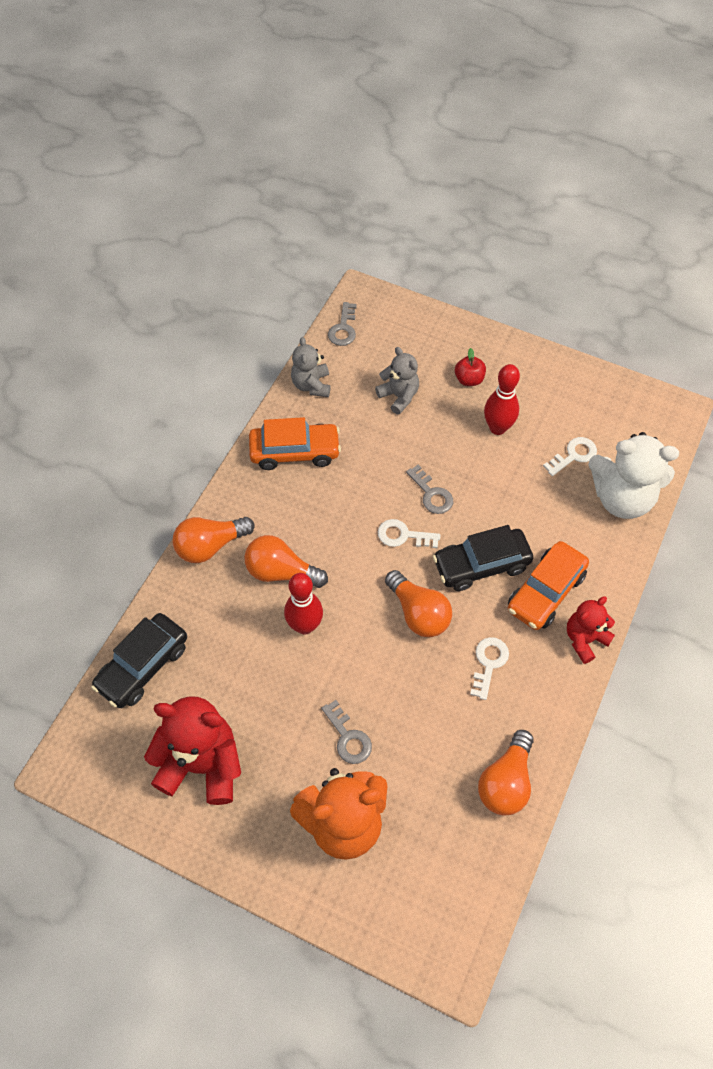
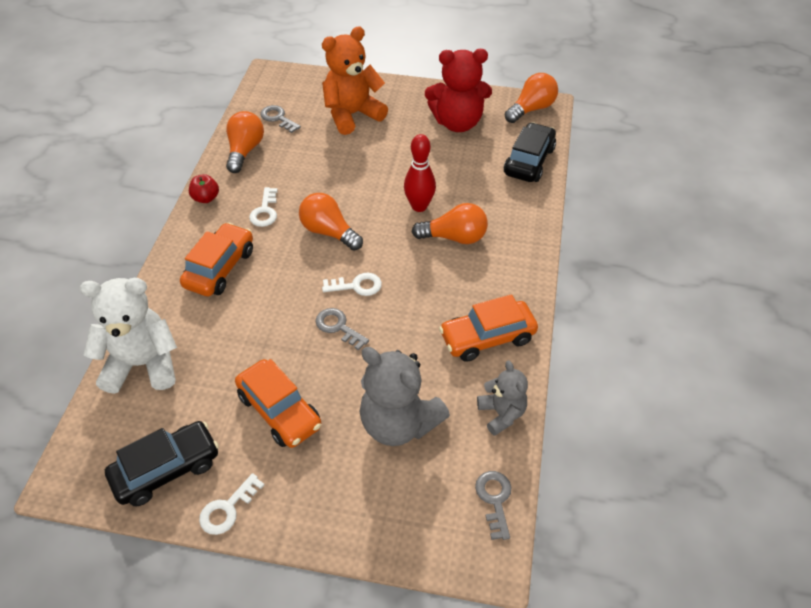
camera: 165 degrees right, 10 degrees down
(210, 546) = (524, 243): orange light bulb -> orange light bulb (531, 109)
(348, 737) = (362, 152): grey key -> grey key (278, 118)
(399, 396) = (399, 423): grey teddy bear -> grey teddy bear, size x1.73
(469, 379) = (321, 464): red apple -> red apple (206, 198)
(481, 565) = (280, 277): black car -> black car (166, 469)
(497, 428) = (280, 411): red bowling pin -> orange car
(573, 455) = (192, 398): white key -> white key (227, 509)
(584, 639) = (185, 241): red teddy bear -> none

